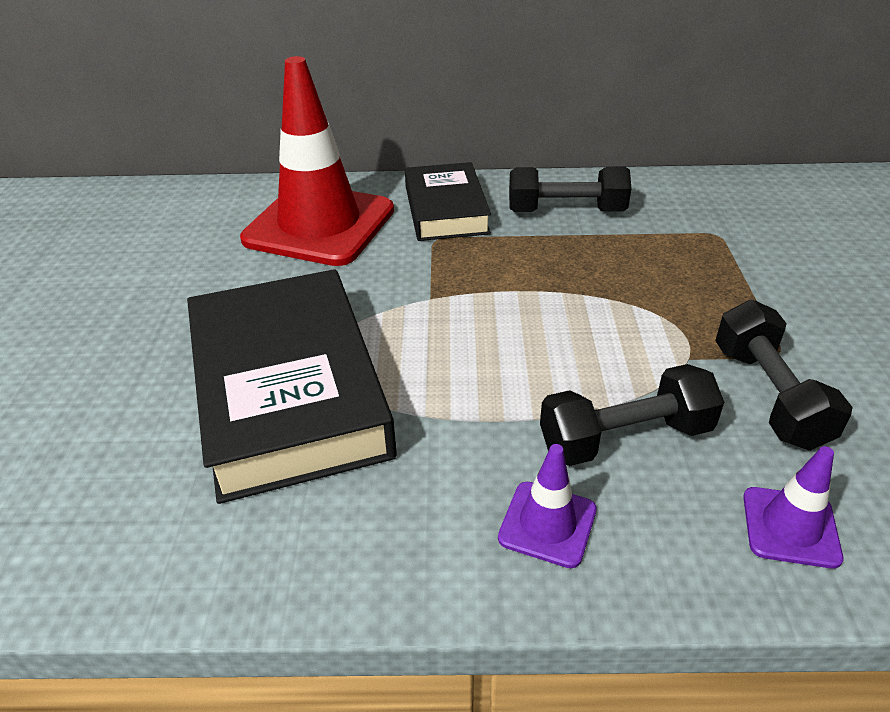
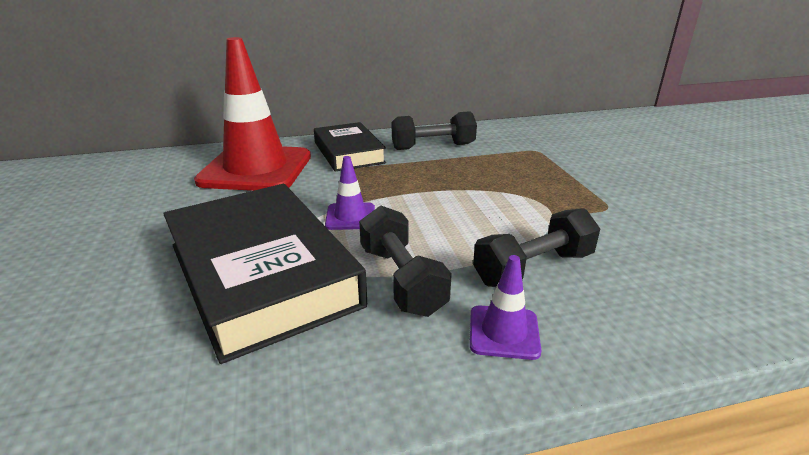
camera: 15 degrees left, 10 degrees down
(768, 395) = (615, 231): black dumbbell -> black dumbbell (401, 279)
(790, 527) = (672, 305): purple traffic cone -> purple traffic cone (350, 217)

